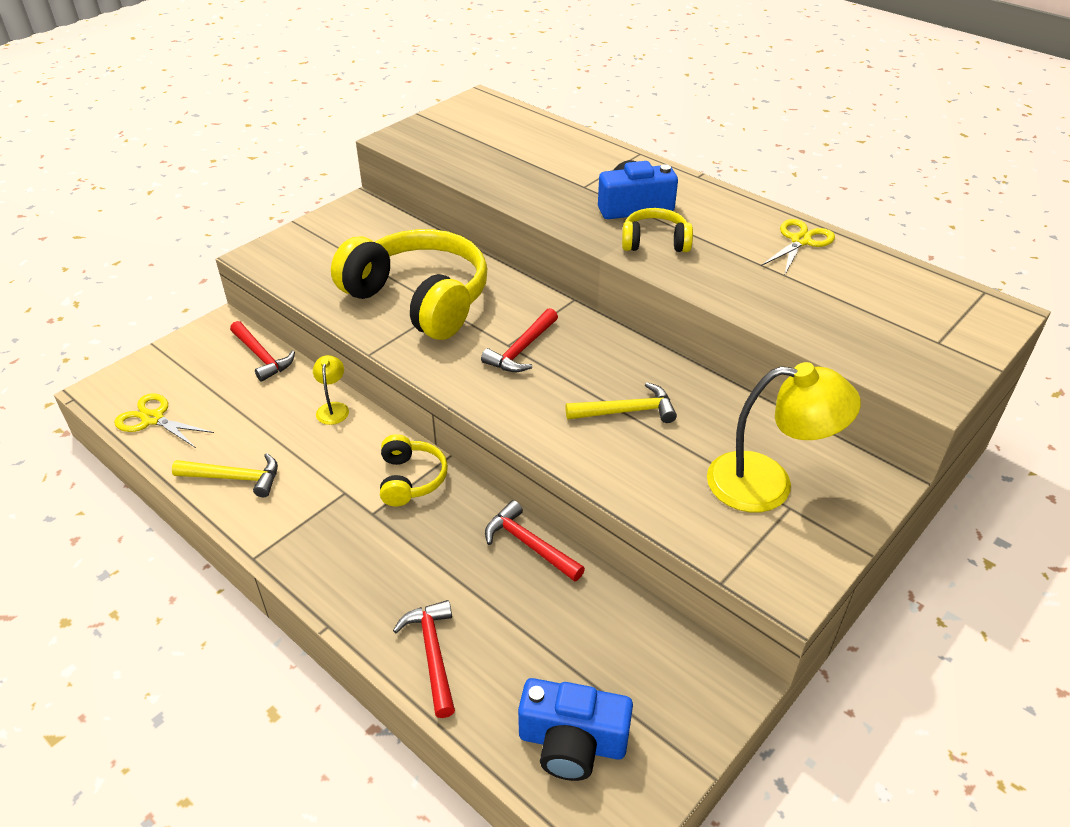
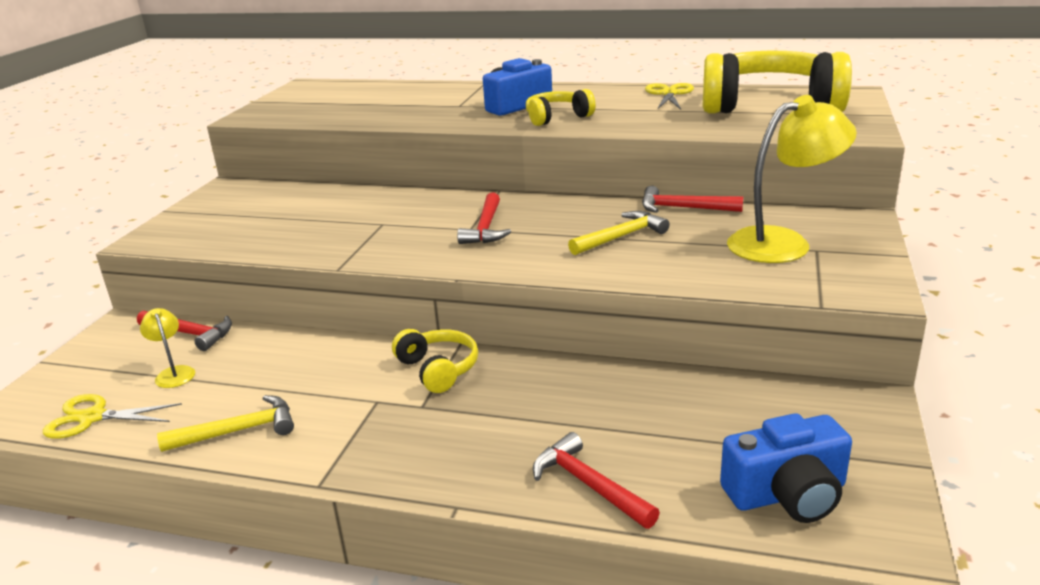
camera: 25 degrees left, 15 degrees down
(333, 408) = (306, 346): yellow lamp -> yellow lamp (174, 373)
(419, 299) = (352, 225): yellow headphones -> yellow headphones (770, 105)
(529, 544) = (599, 375): red hammer -> red hammer (683, 208)

